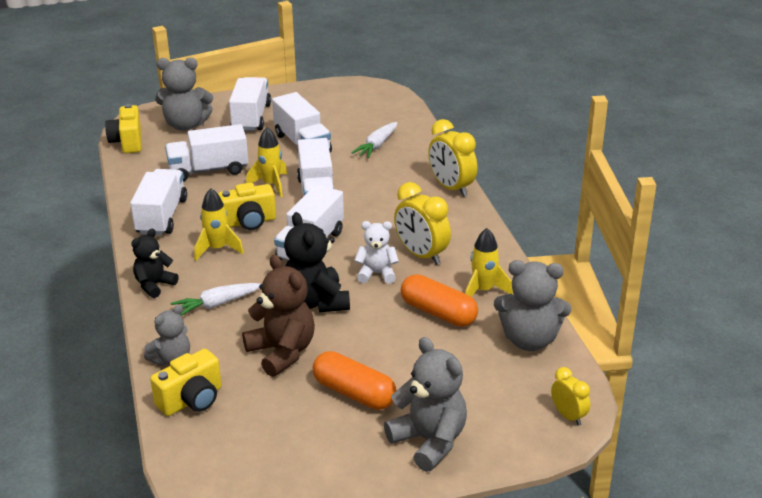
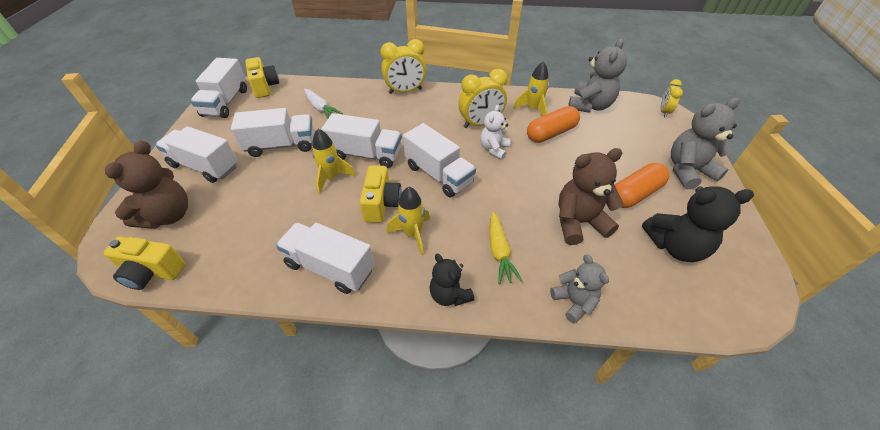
camera: 70 degrees left, 15 degrees up
(186, 125) = (168, 215): grey teddy bear -> brown teddy bear
(192, 400) = (635, 297): yellow camera -> yellow camera (265, 87)
(208, 170) = (272, 214): white truck -> white truck (226, 102)
(216, 304) = (499, 252): white carrot -> yellow carrot
(316, 302) = (518, 189): black teddy bear -> black teddy bear (675, 246)
(568, 416) = (663, 112): yellow clock -> yellow clock turned 60 degrees counterclockwise

